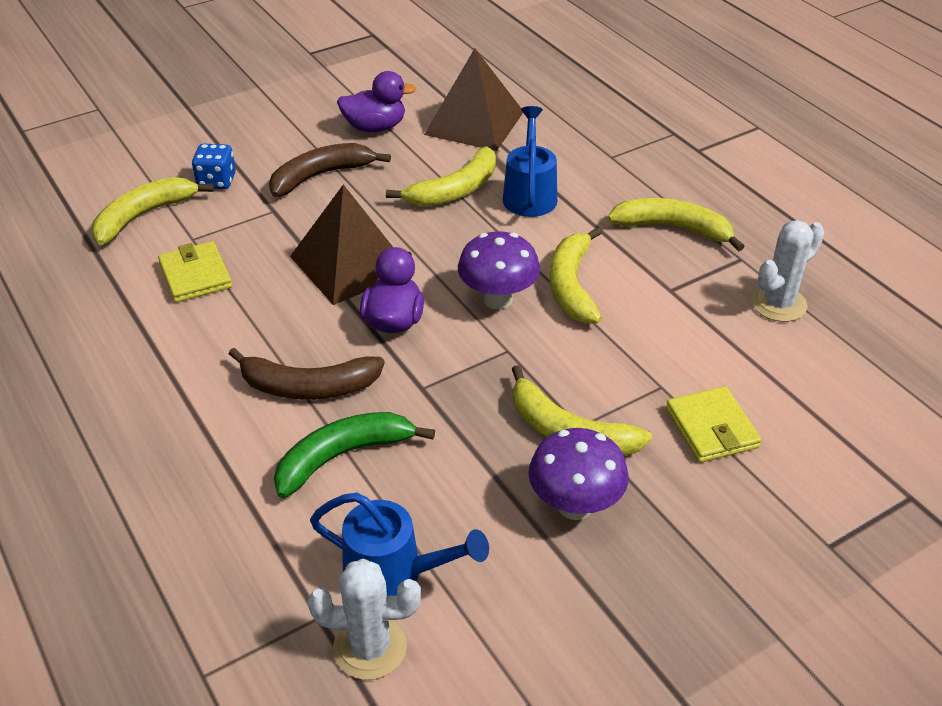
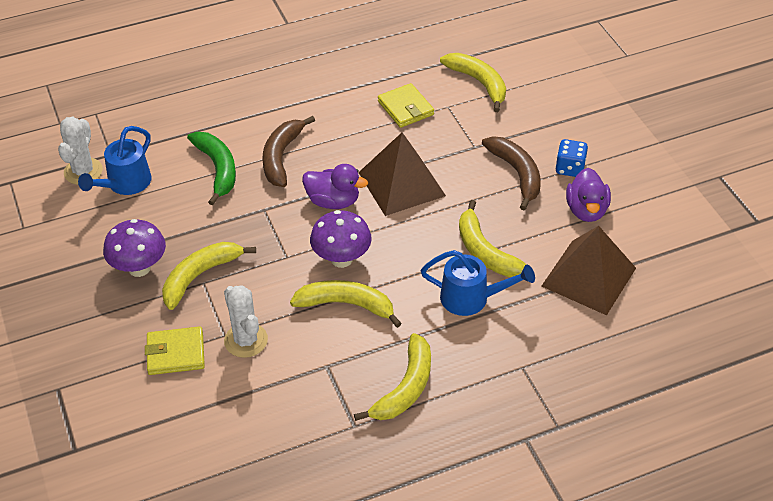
camera: 100 degrees right, 5 degrees up
(195, 275) = (405, 108): yellow wallet -> yellow wallet turned 75 degrees clockwise
(217, 181) = (517, 118): blue dice -> blue dice (570, 168)
(778, 304) = (290, 435): white cactus -> white cactus (246, 340)

